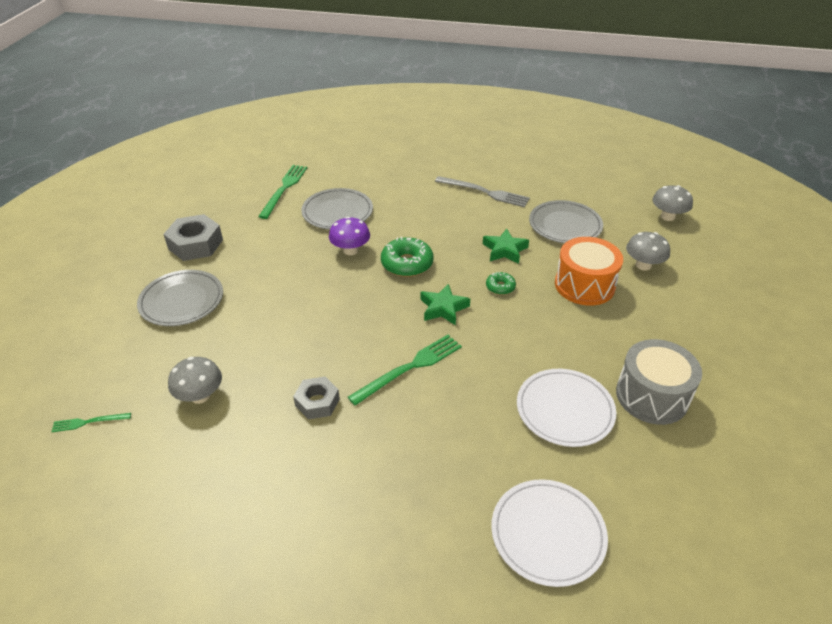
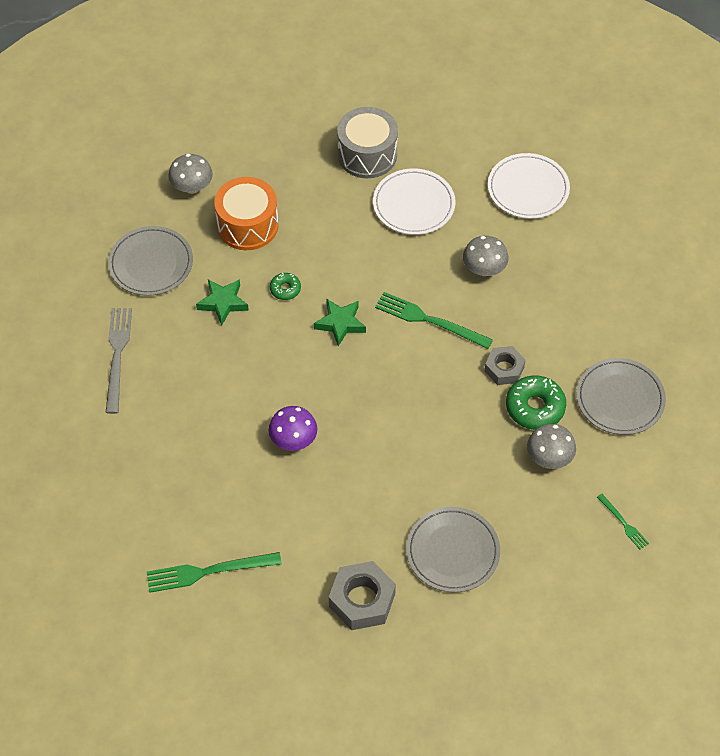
camera: 115 degrees left, 15 degrees up
(337, 212) = (229, 487): grey plate -> grey plate (620, 399)
(407, 264) = (289, 379): green donut -> green donut (535, 407)
(667, 216) = (92, 181): grey mushroom -> grey mushroom (484, 269)

